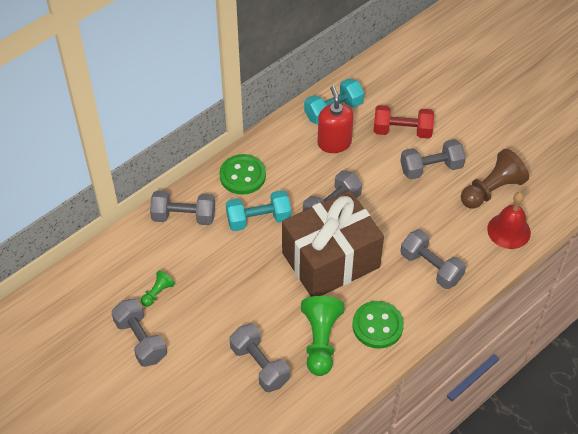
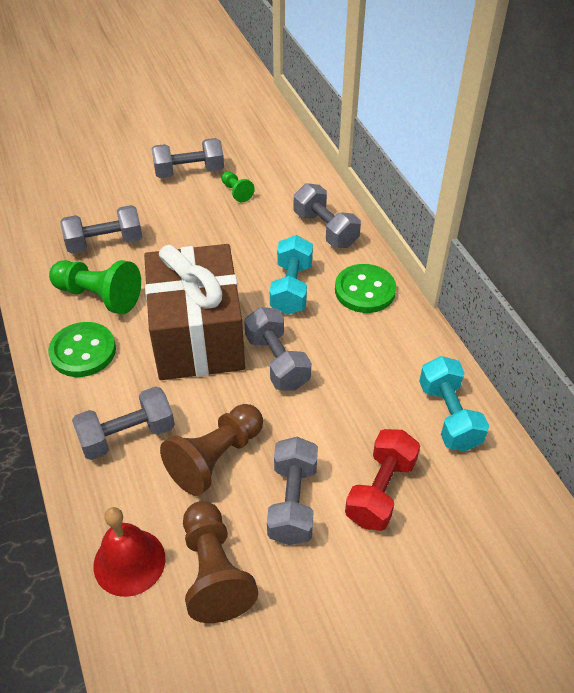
camera: 110 degrees right, 5 degrees down
(184, 216) = (325, 229): grey dumbbell -> grey dumbbell turned 60 degrees counterclockwise
(334, 143) = (386, 398): red soap dispenser -> none
(422, 214) = (215, 458): none -> brown pawn

